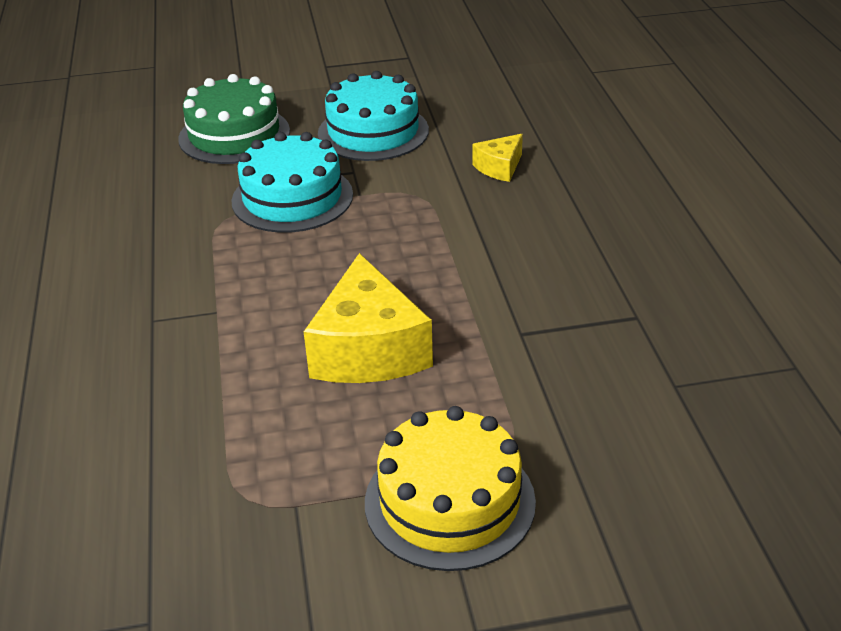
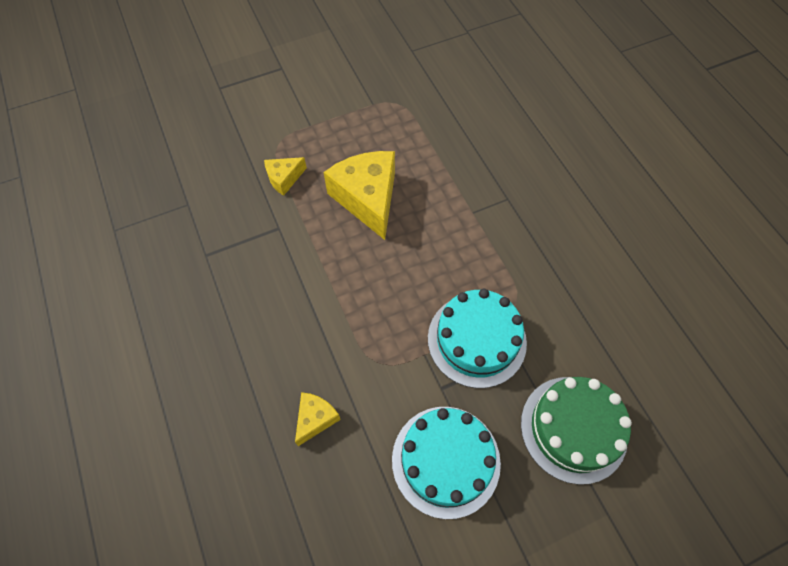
camera: 165 degrees right, 25 degrees up
(449, 501) = (302, 117): yellow cake -> none
(502, 398) = (284, 178): none -> yellow cheese

